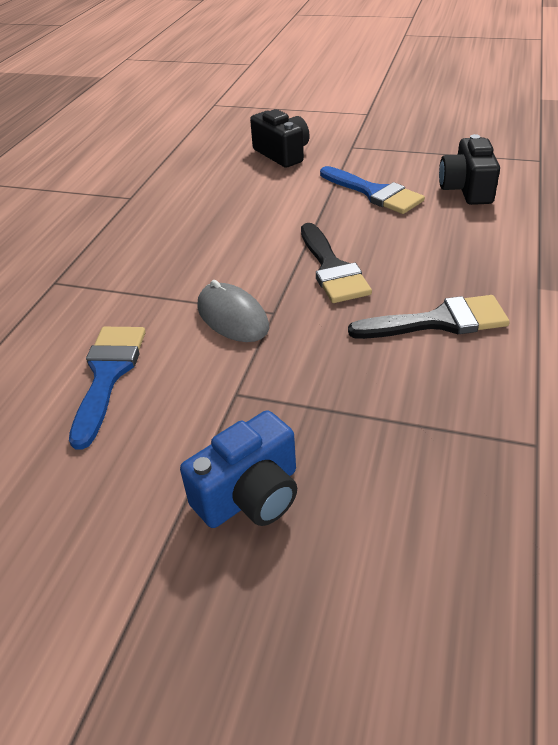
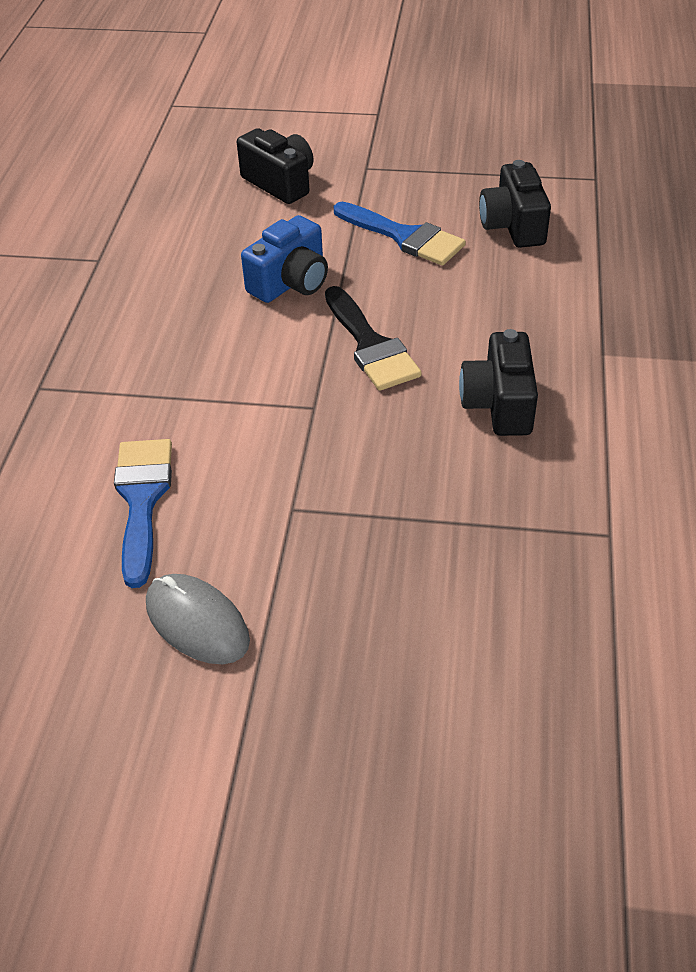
camera: 10 degrees left, 5 degrees up
(232, 317) = (268, 417): grey mouse -> grey mouse (197, 622)
(250, 495) = (331, 616): blue camera -> blue camera (290, 282)
(438, 321) = (499, 404): black brush -> black camera

